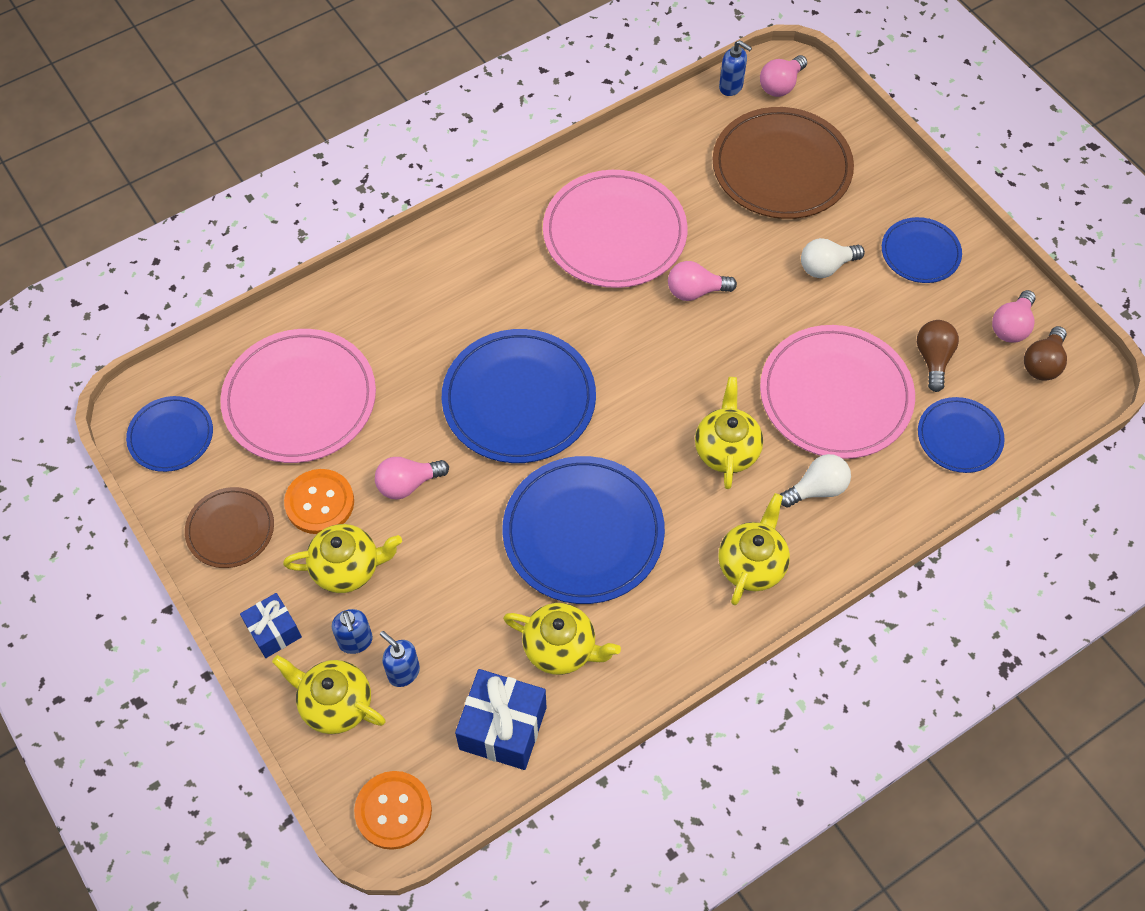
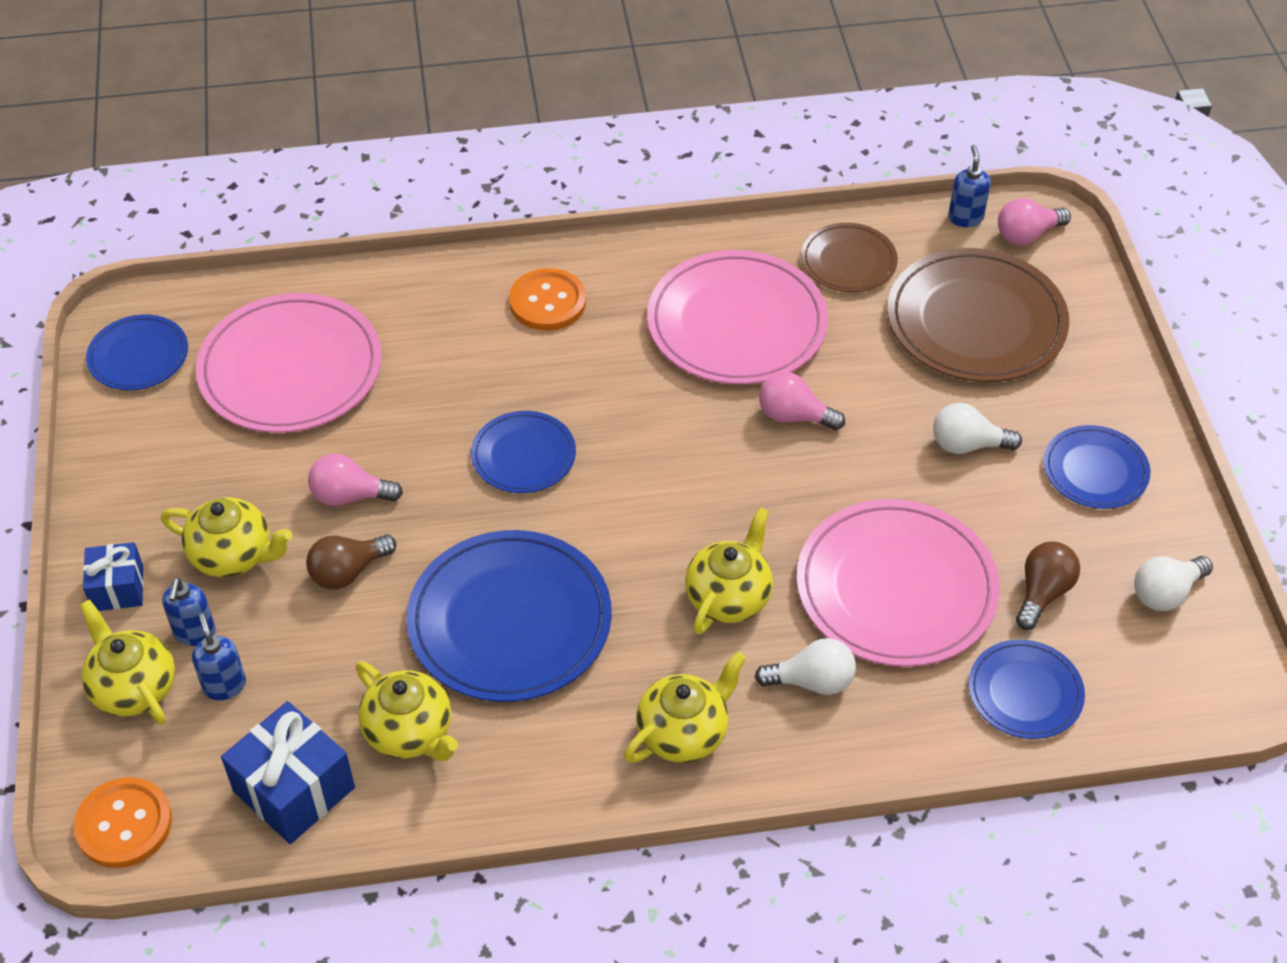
camera: 25 degrees right, 10 degrees down
(230, 529) = (139, 469): brown plate -> brown plate (848, 261)
(319, 503) = (246, 479): orange button -> orange button (547, 302)
(519, 399) = (523, 455): blue plate -> blue plate, size x0.55
(731, 87) = (965, 218): blue soap dispenser -> blue soap dispenser turned 150 degrees counterclockwise
(1011, 326) = (1165, 593): pink light bulb -> white light bulb
(1043, 363) = (1183, 650): brown light bulb -> brown light bulb (348, 572)

